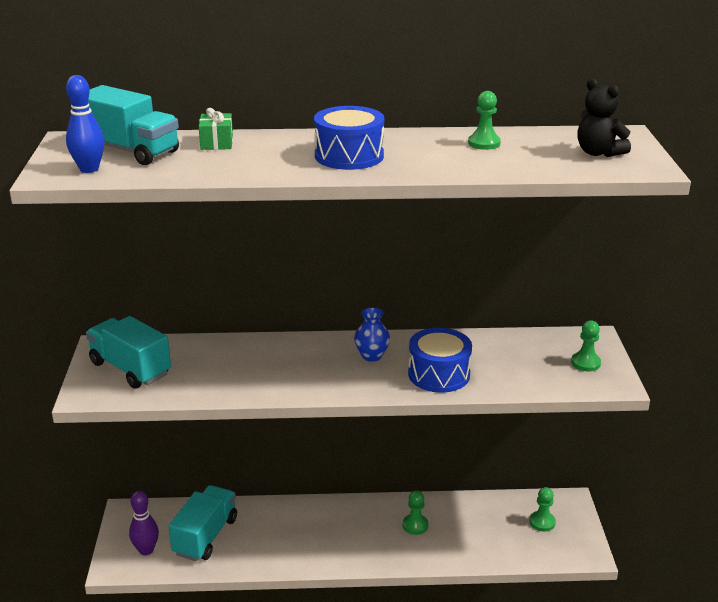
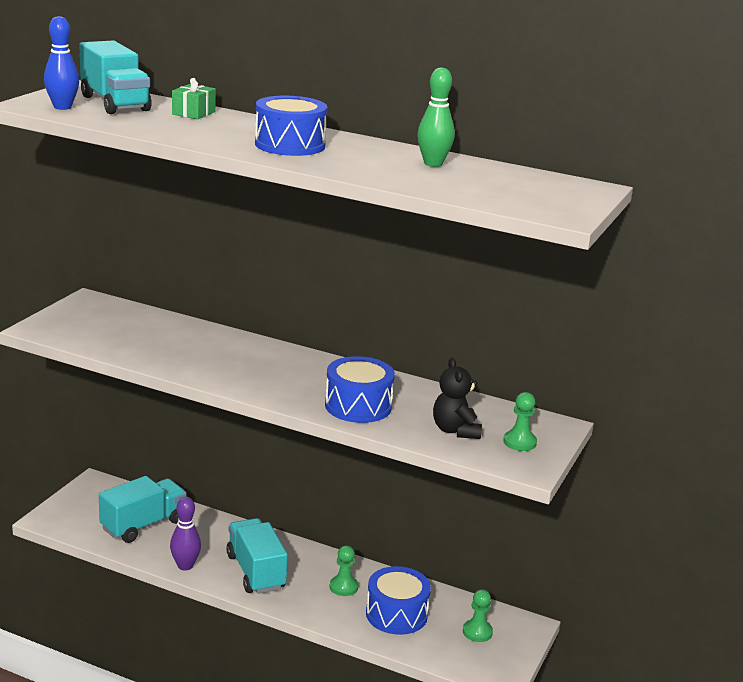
camera: 25 degrees right, 5 degrees down
(130, 369) = (93, 321): turquoise truck -> turquoise truck (256, 572)
(146, 550) = (84, 517): purple bowling pin -> purple bowling pin (185, 566)
(371, 356) = (312, 374): blue vase -> none
(473, 532) = (396, 614): none -> blue drum
(484, 143) = (433, 164): green pawn -> green bowling pin
(598, 153) = (534, 194): black teddy bear -> black teddy bear (455, 431)

